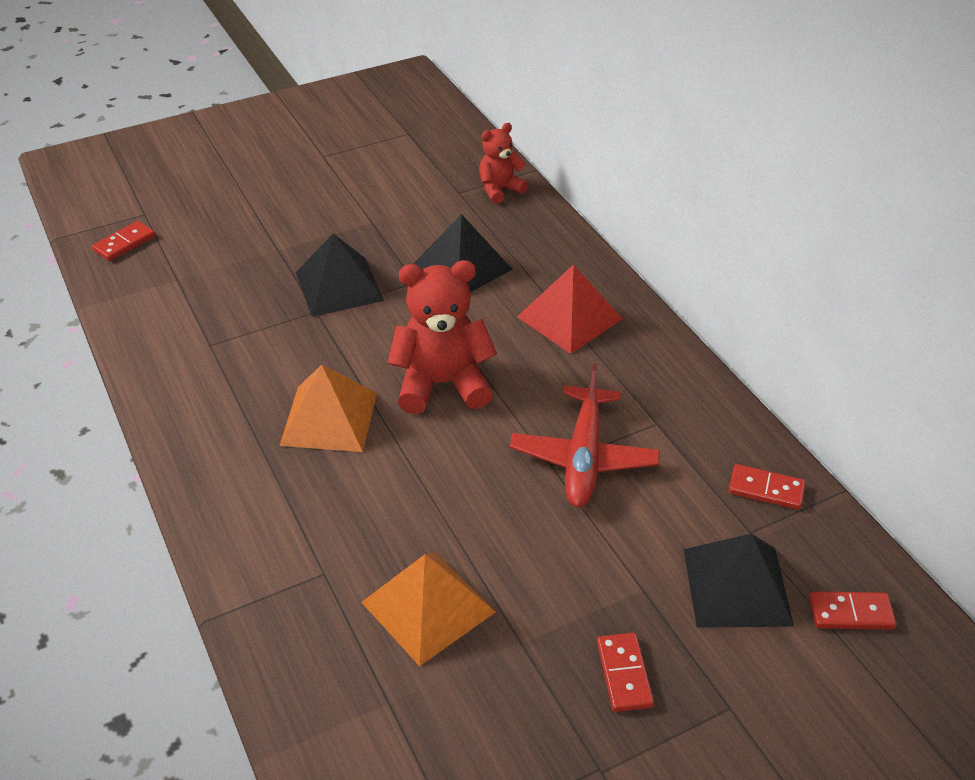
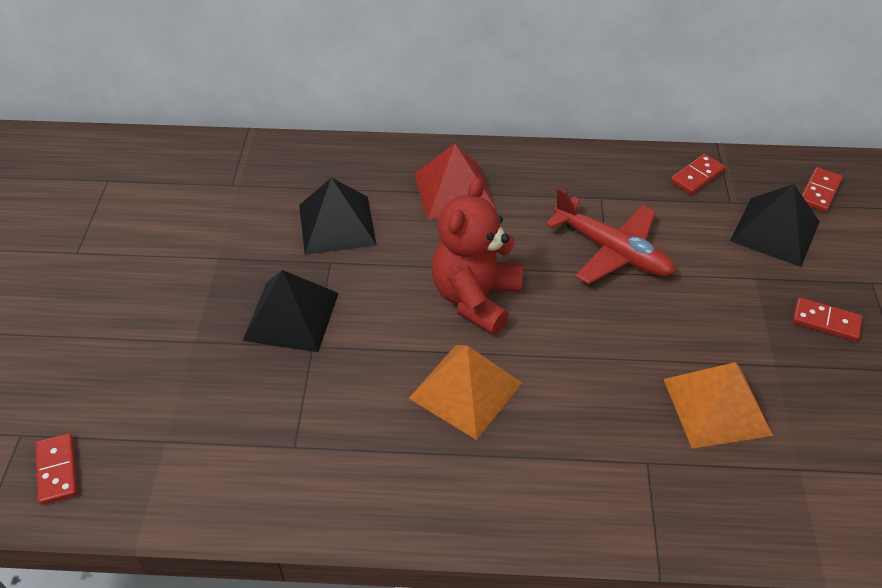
camera: 60 degrees left, 5 degrees up
(500, 189) = (254, 159): red teddy bear -> none

